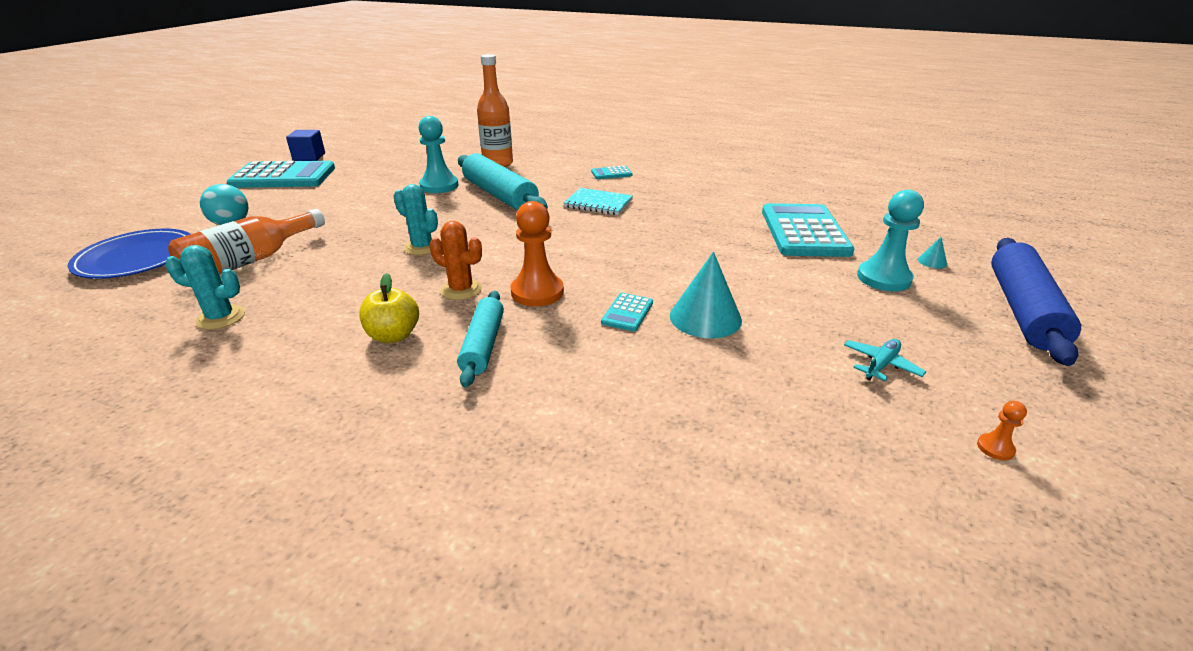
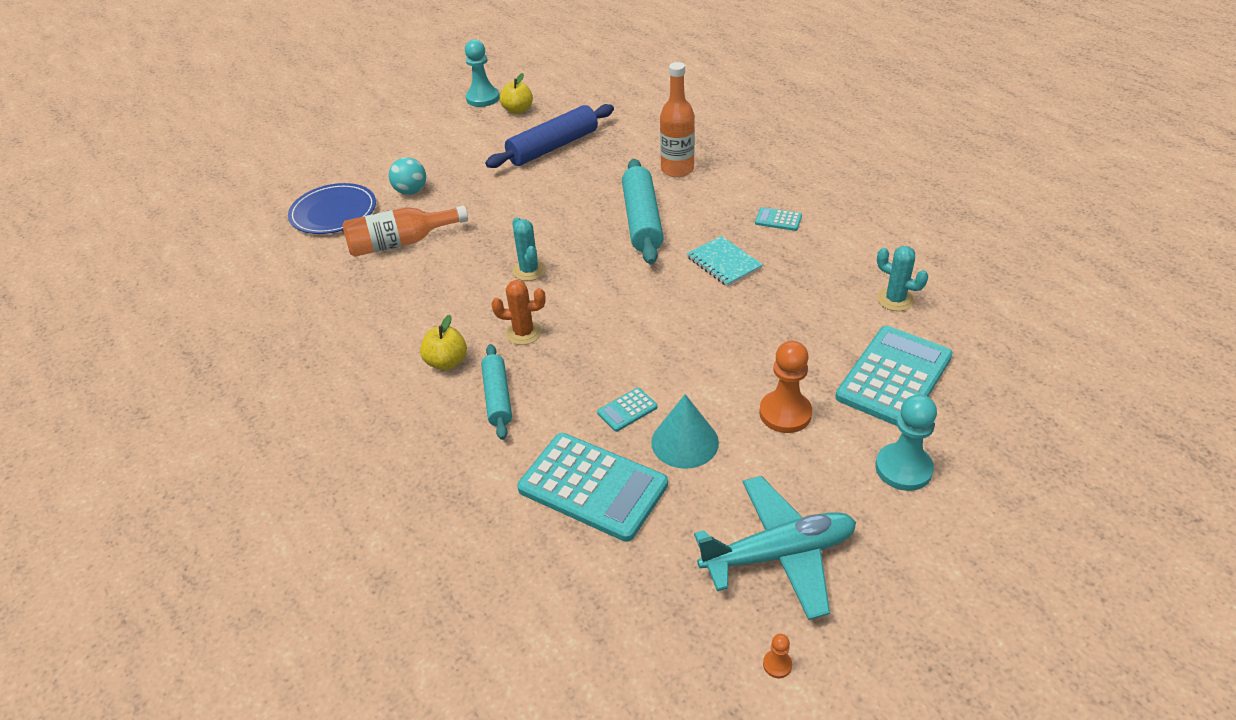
camera: 35 degrees right, 10 degrees up
(221, 318) = (354, 299): turquoise cactus -> turquoise cactus (895, 300)
(283, 176) = (481, 135): turquoise calculator -> turquoise calculator (593, 486)
(309, 157) = (518, 110): blue cube -> yellow apple
(439, 186) = (599, 189): turquoise pawn -> turquoise pawn (483, 98)
(461, 290) = (523, 333): orange cactus -> orange cactus turned 60 degrees counterclockwise
(483, 345) = (497, 397): turquoise rolling pin -> turquoise rolling pin turned 45 degrees counterclockwise
(537, 292) = (577, 358): orange pawn -> orange pawn (785, 413)
(881, 365) = (779, 554): turquoise plane -> turquoise plane, size x2.29
(932, 262) = (986, 470): turquoise cone -> none
(1023, 310) = (1001, 565): blue rolling pin -> blue rolling pin (553, 147)

